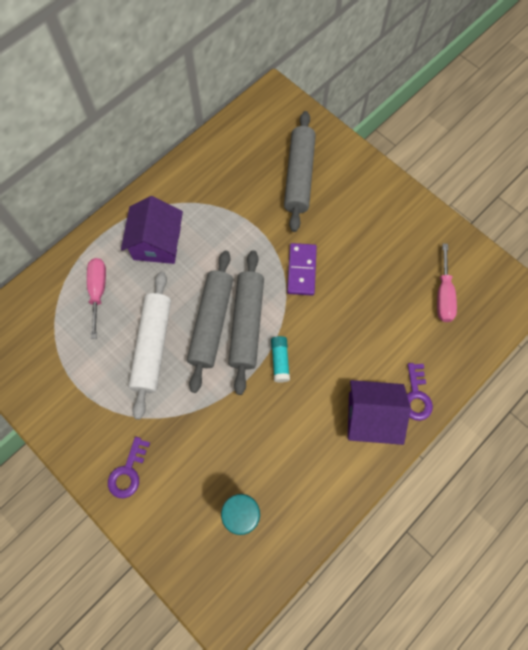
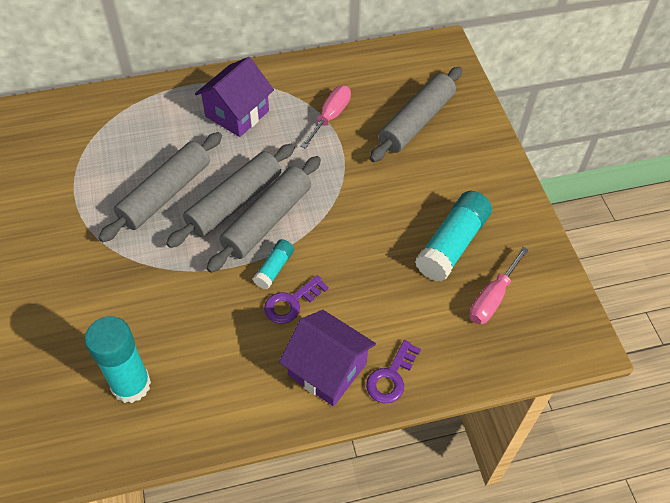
camera: 30 degrees right, 15 degrees down
(98, 291) = (154, 126): pink screwdriver -> pink screwdriver (330, 117)
(128, 472) = (59, 285): purple key -> purple key (291, 303)
(152, 346) = (165, 194): white rolling pin -> grey rolling pin
(301, 270) = (357, 202): purple domino -> none
(390, 267) = (452, 244): none -> turquoise glue stick

